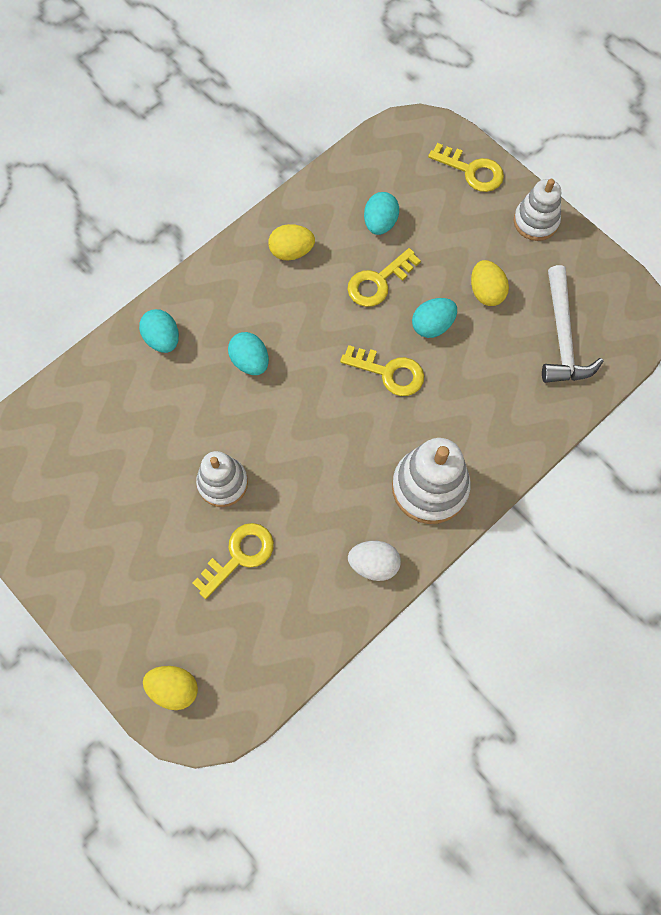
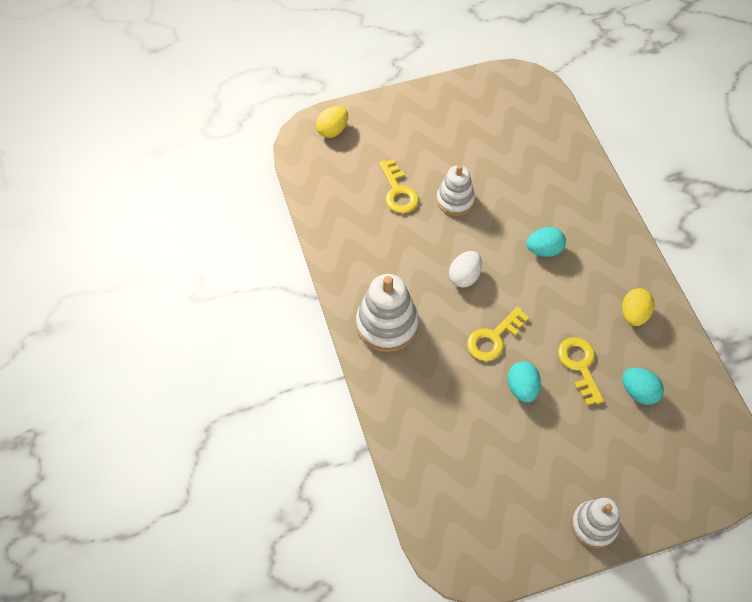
camera: 115 degrees right, 10 degrees down
(163, 339) = (586, 203): turquoise egg -> none
(373, 564) = (350, 265): white egg -> white egg (464, 276)
(471, 171) = (671, 496): yellow key -> none
(486, 292) = (536, 445): yellow egg -> none
(562, 337) = (467, 486): white hammer -> none

